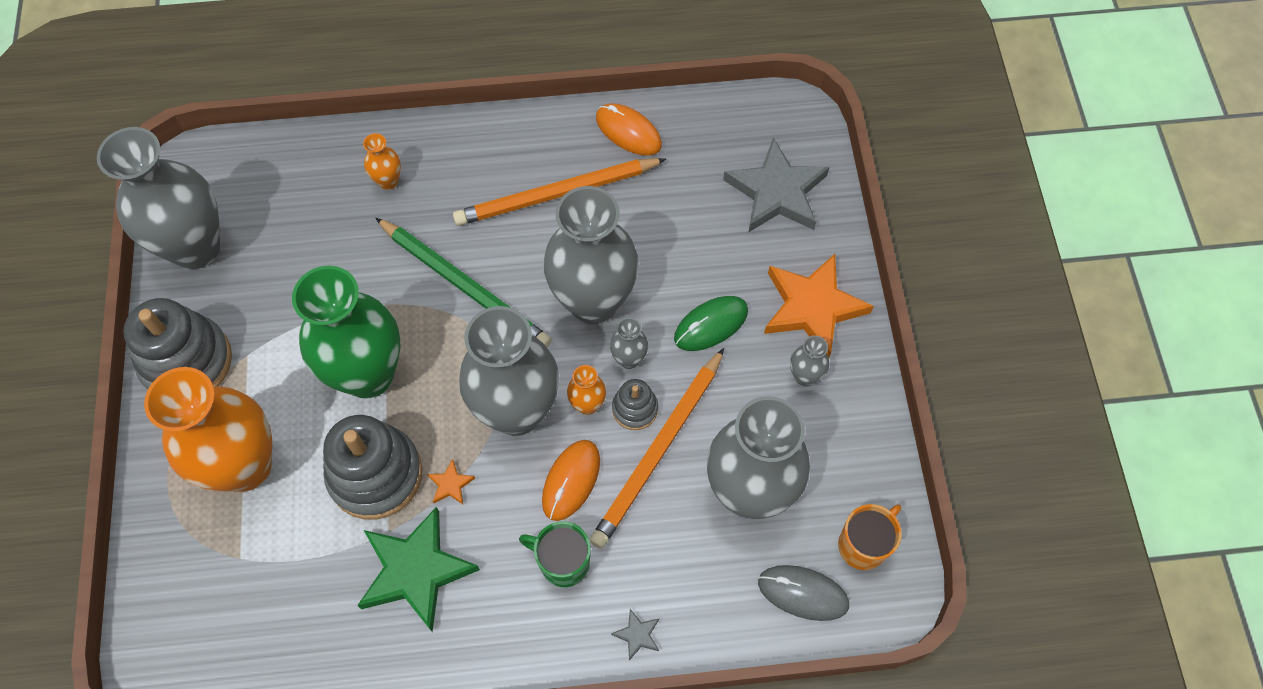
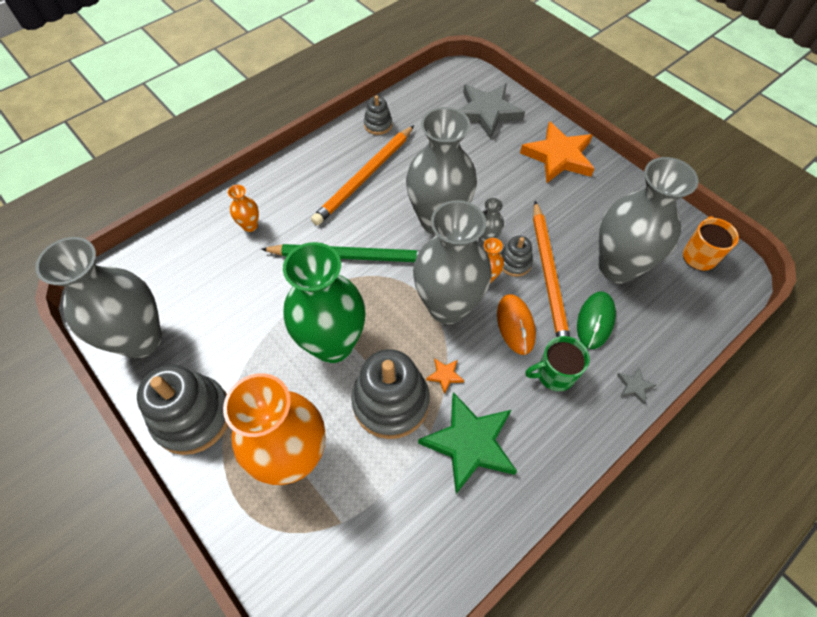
camera: 35 degrees left, 5 degrees down
(628, 132) = (378, 125): orange mouse -> grey stacking toy
(711, 325) = (514, 195): green mouse -> green mouse (595, 321)
(803, 593) = (695, 301): grey mouse -> none
(804, 376) = (587, 192): grey vase -> none

